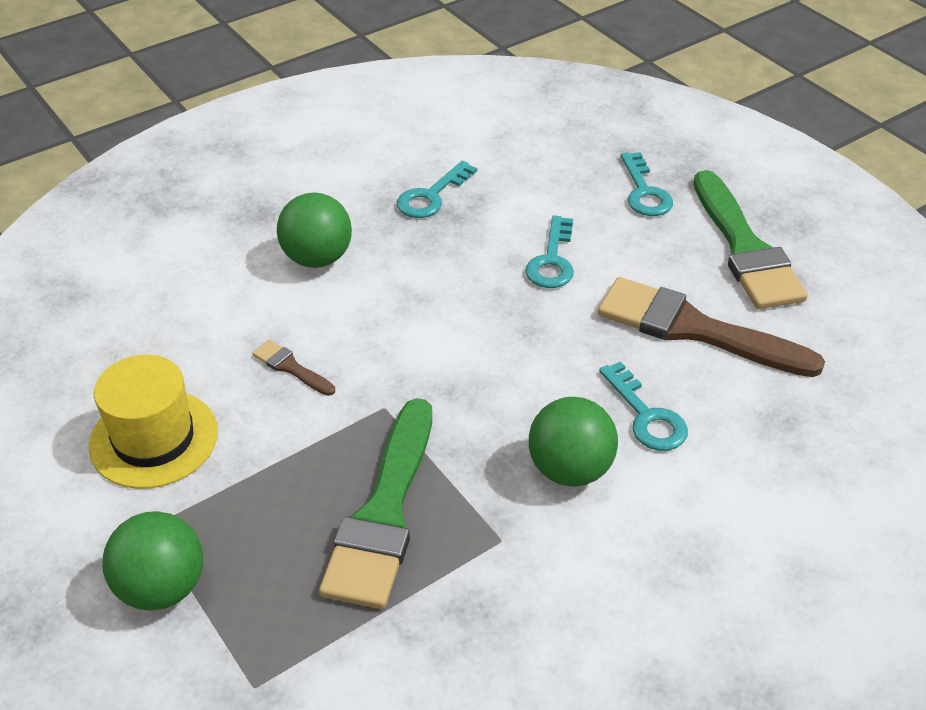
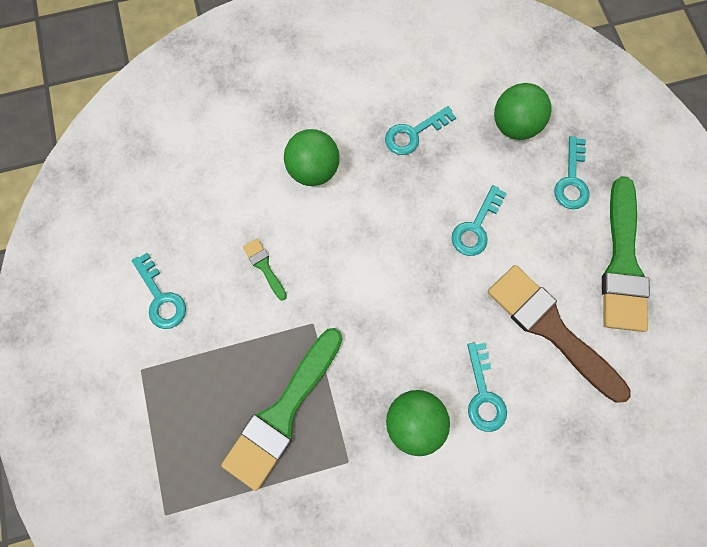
camera: 20 degrees right, 30 degrees up
(154, 438) = (161, 298): yellow hat -> turquoise key
(162, 587) = (134, 420): green ball -> green ball (514, 126)
(291, 367) = (264, 266): brown brush -> green brush

